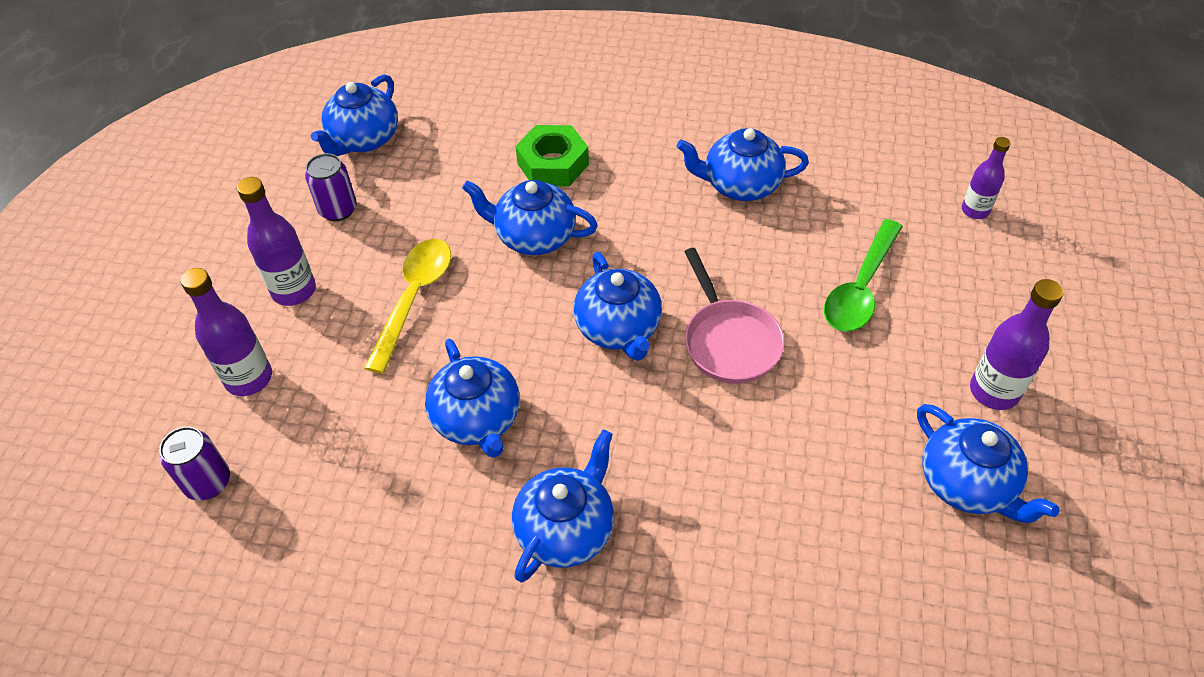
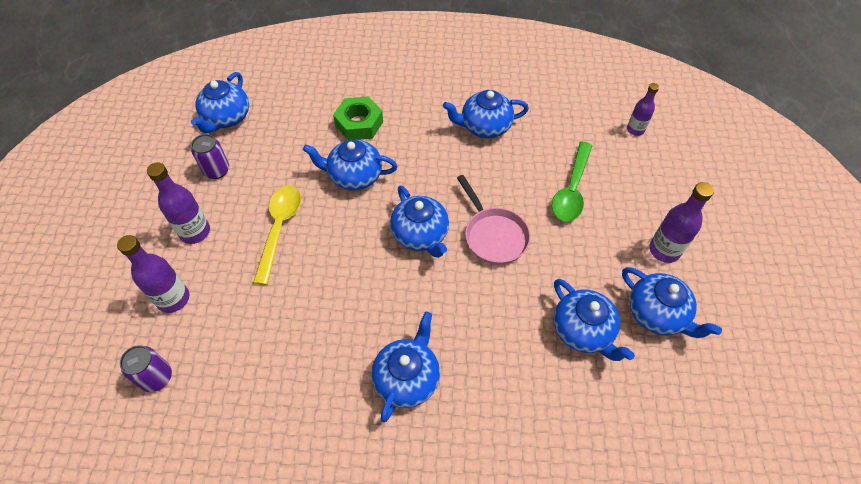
camera: 10 degrees left, 5 degrees up
(477, 419) = (336, 309): blue teapot -> blue teapot (583, 331)

